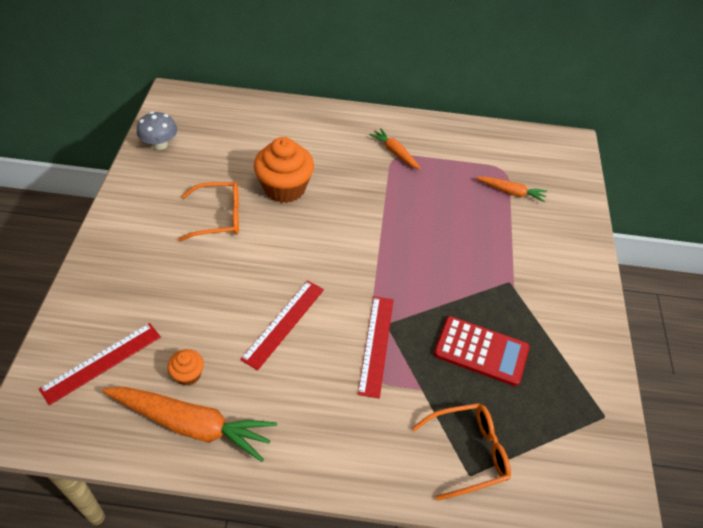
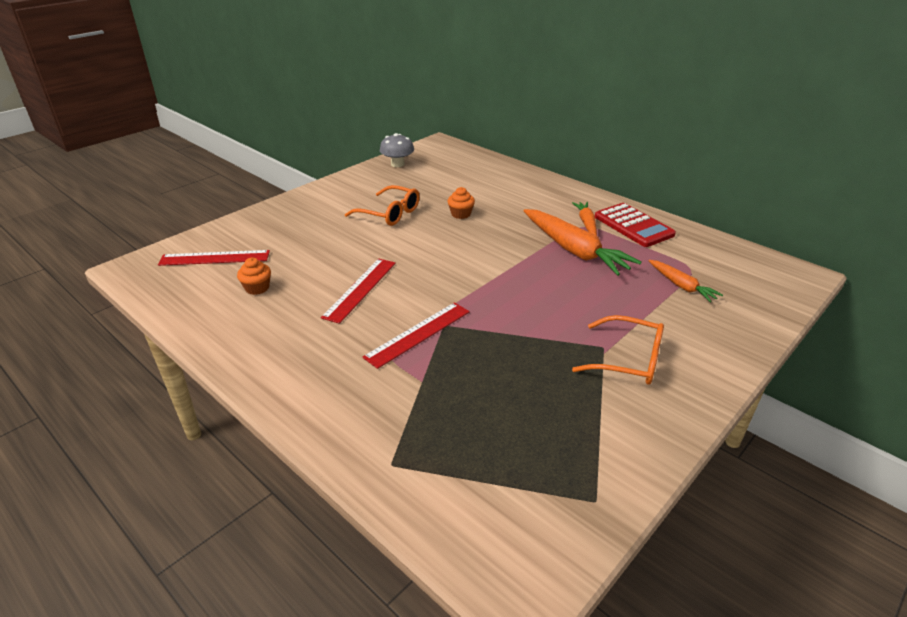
camera: 40 degrees right, 15 degrees down
(192, 425) = (223, 316): orange carrot -> orange carrot (574, 250)
(284, 188) = (461, 214): orange cupcake -> orange cupcake, size x0.48
(284, 323) = (360, 289): red ruler -> red ruler turned 45 degrees counterclockwise
(468, 453) = (410, 447): orange glasses -> orange glasses (628, 360)
(481, 351) = (512, 382): red calculator -> red calculator (633, 226)

